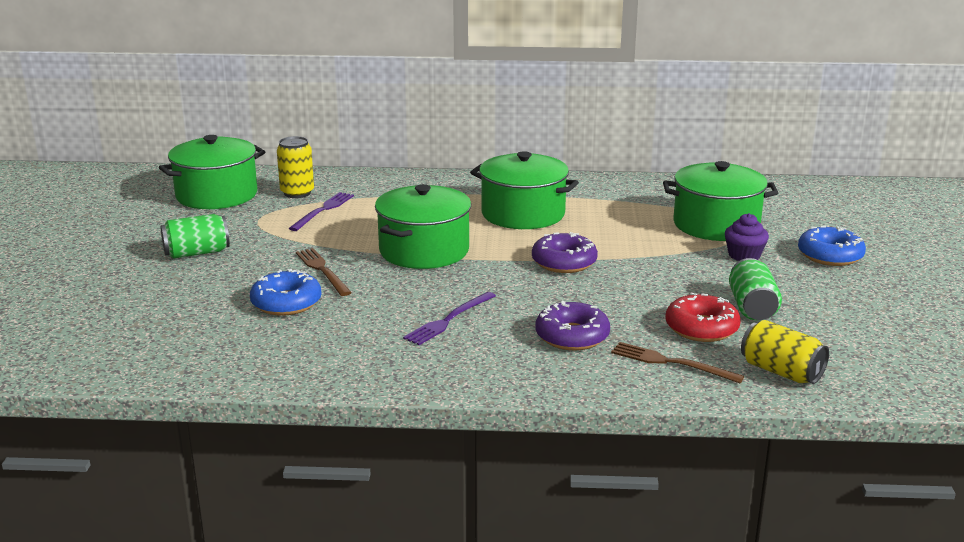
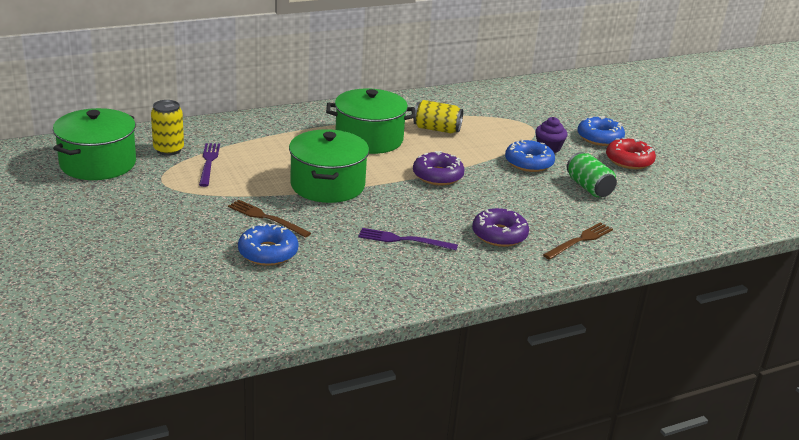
camera: 30 degrees left, 5 degrees up
(197, 253) = (143, 223): green can -> none
(449, 319) = (404, 240): purple fork -> purple fork turned 90 degrees clockwise
(672, 363) = (579, 241): brown fork -> brown fork turned 135 degrees clockwise
(698, 267) = (529, 163): none -> blue donut
(701, 328) = (573, 210): red donut -> red donut (629, 160)
(716, 225) = (509, 125): green pot -> none
(781, 372) = (646, 232): yellow can -> yellow can (437, 129)

